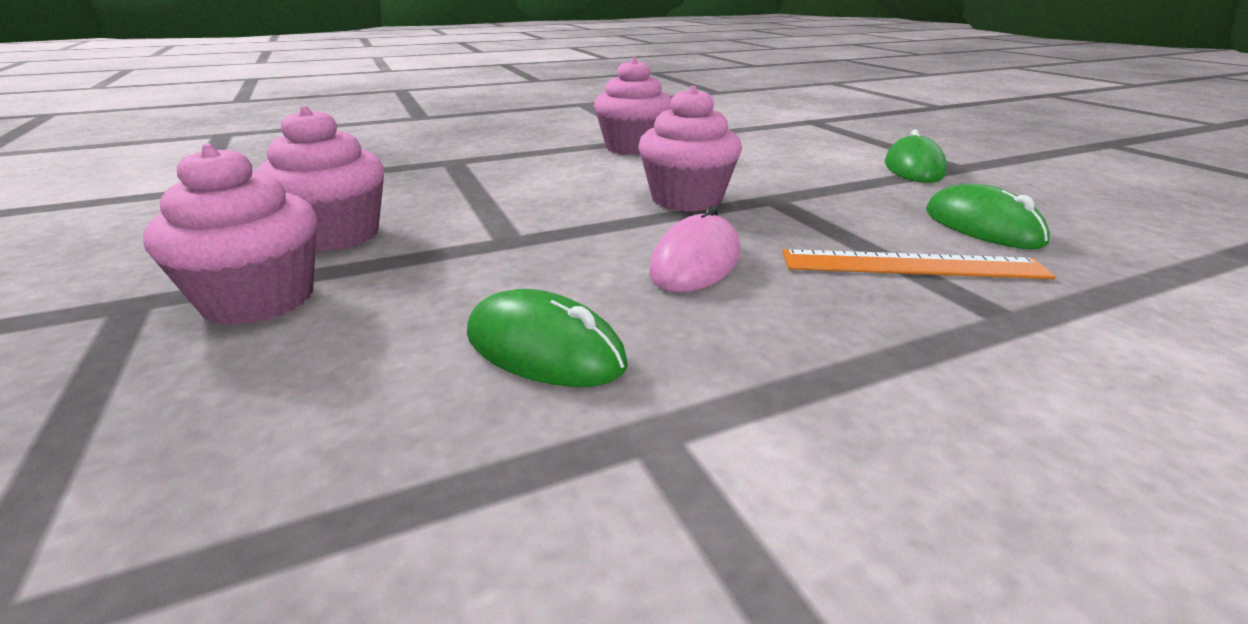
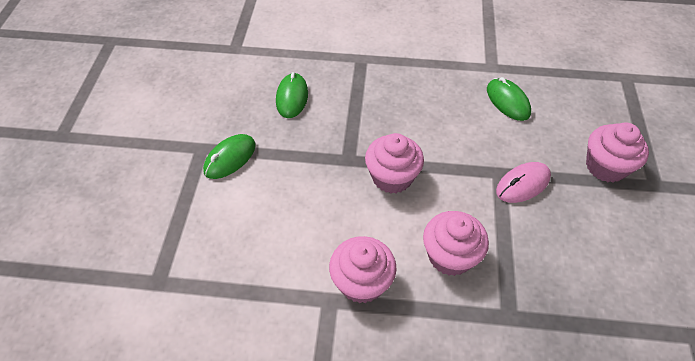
camera: 150 degrees left, 25 degrees up
(336, 235) = (584, 214): pink cupcake -> pink cupcake (450, 256)
(695, 263) = (431, 123): pink mouse -> pink mouse (522, 184)
(912, 265) = (355, 89): orange ruler -> none

